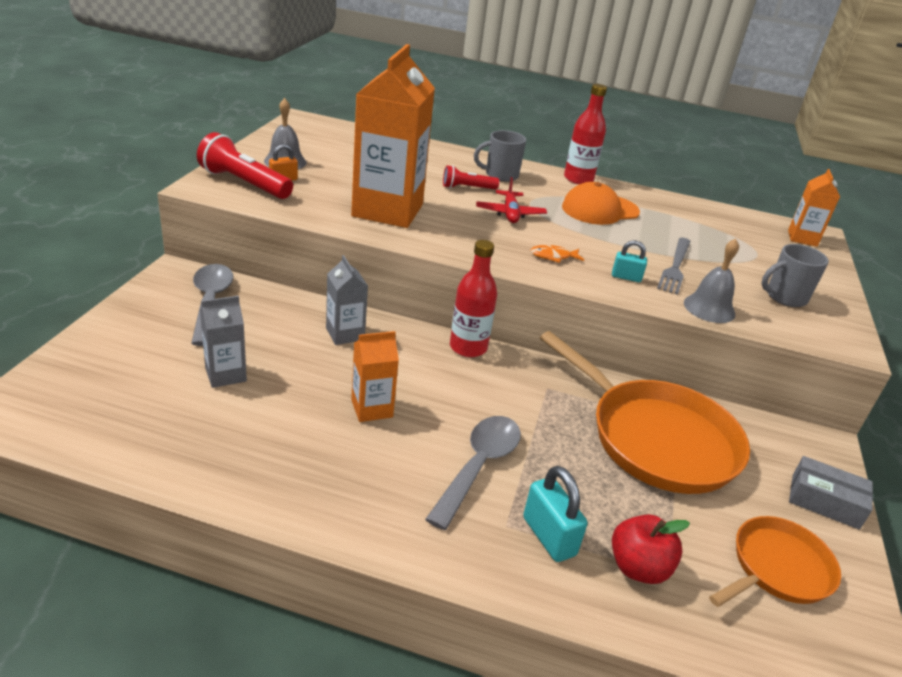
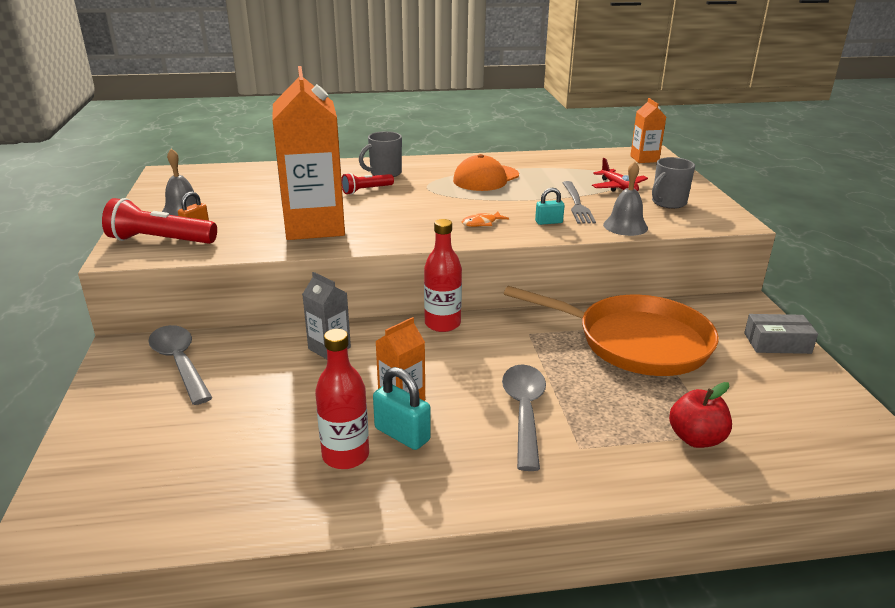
camera: 20 degrees left, 5 degrees down
(225, 374) = (246, 419): grey carton -> none
(510, 213) = (419, 200): red plane -> red plane (618, 187)
(549, 536) = (617, 443): turquoise padlock -> turquoise padlock (402, 434)
(578, 179) = (449, 160): red bottle -> red bottle (345, 455)
(777, 568) = (783, 400): orange pan -> none

